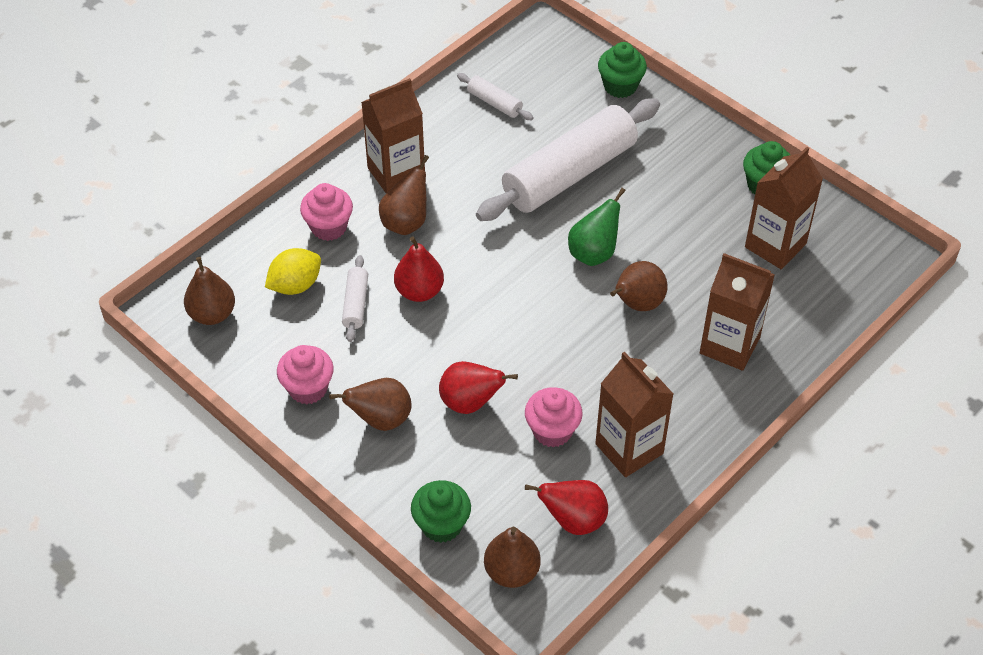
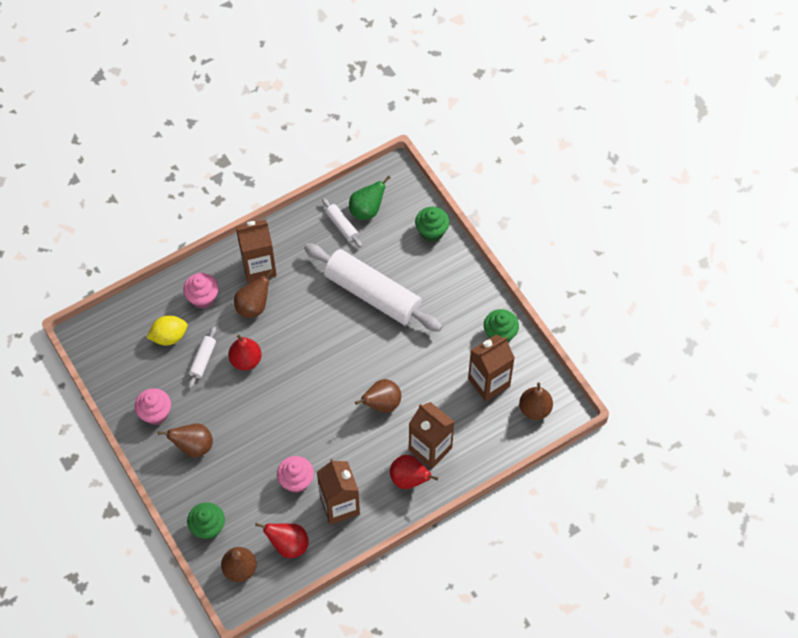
camera: 15 degrees right, 10 degrees up
(212, 314) = (111, 345): brown pear -> brown pear (535, 409)
(470, 402) = (252, 448): red pear -> red pear (409, 479)
(569, 173) = (372, 294): white rolling pin -> white rolling pin turned 60 degrees clockwise
(593, 253) = (367, 359): green pear -> green pear (367, 210)

